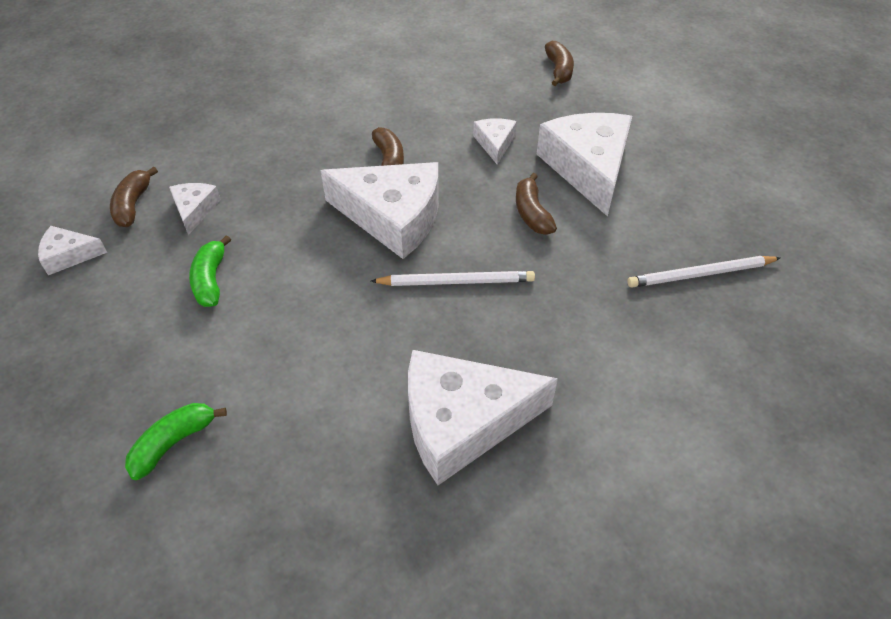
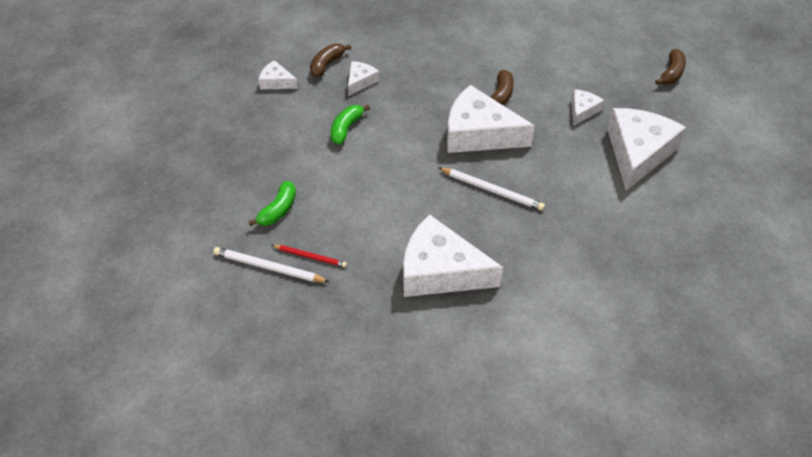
camera: 30 degrees right, 0 degrees up
(173, 443) = (278, 210): green banana -> green banana turned 135 degrees clockwise
(264, 493) = (310, 256): none -> red pencil
(393, 217) = (479, 133): white cheese -> white cheese turned 150 degrees clockwise
(532, 213) = (573, 168): brown banana -> none
(701, 274) = (662, 255): white pencil -> white pencil (269, 267)

